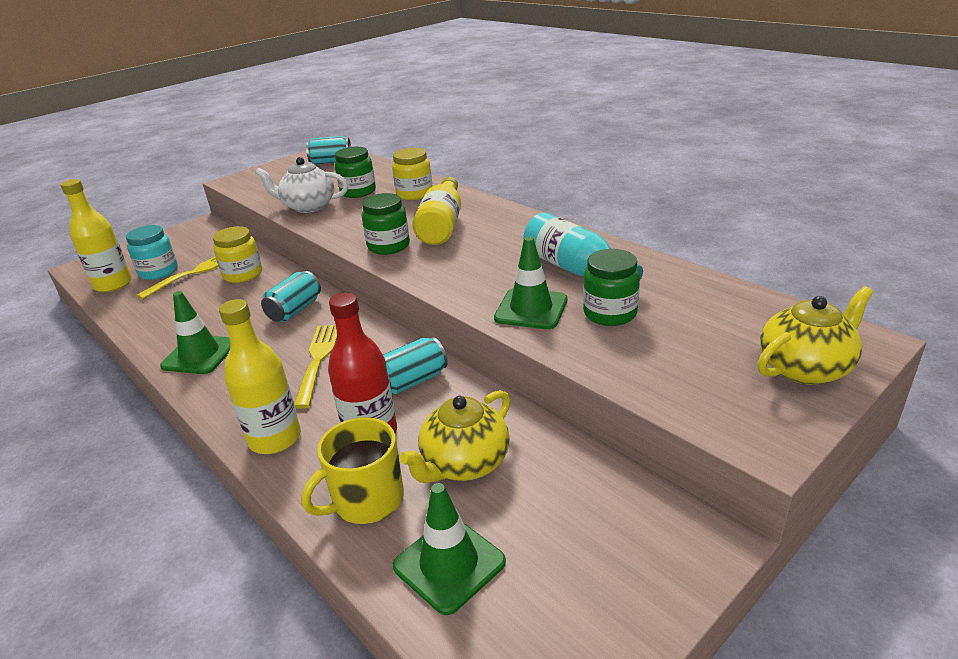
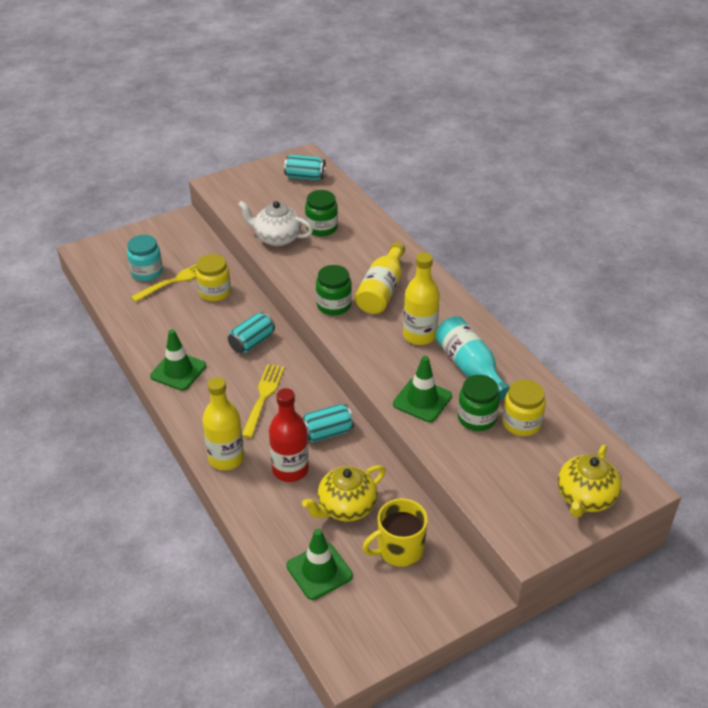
camera: 10 degrees right, 10 degrees up
(113, 284) = (111, 278): yellow bottle -> yellow bottle (419, 335)
(366, 500) = (278, 518): yellow mug -> yellow mug (399, 549)
(414, 194) = (369, 243): yellow jar -> yellow jar (521, 423)
(805, 368) = (585, 498): yellow teapot -> yellow teapot turned 135 degrees clockwise

